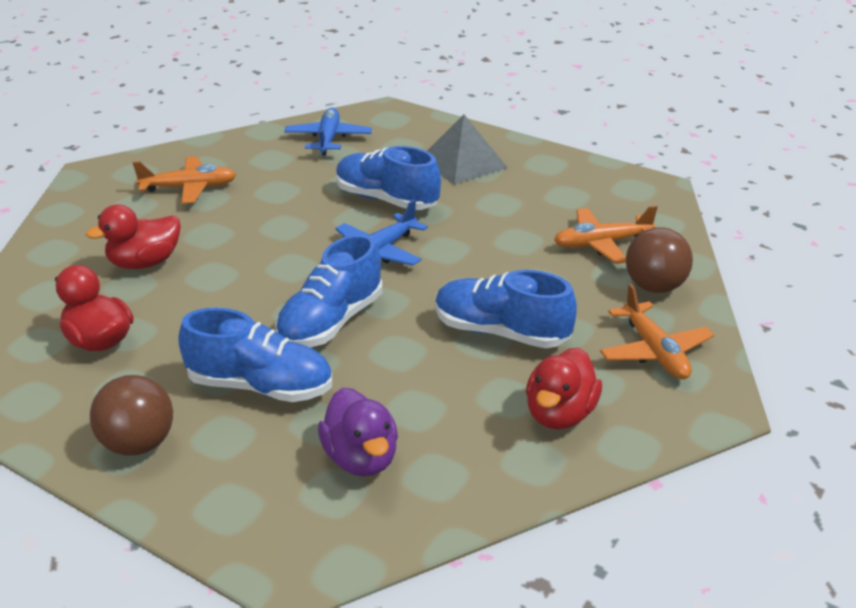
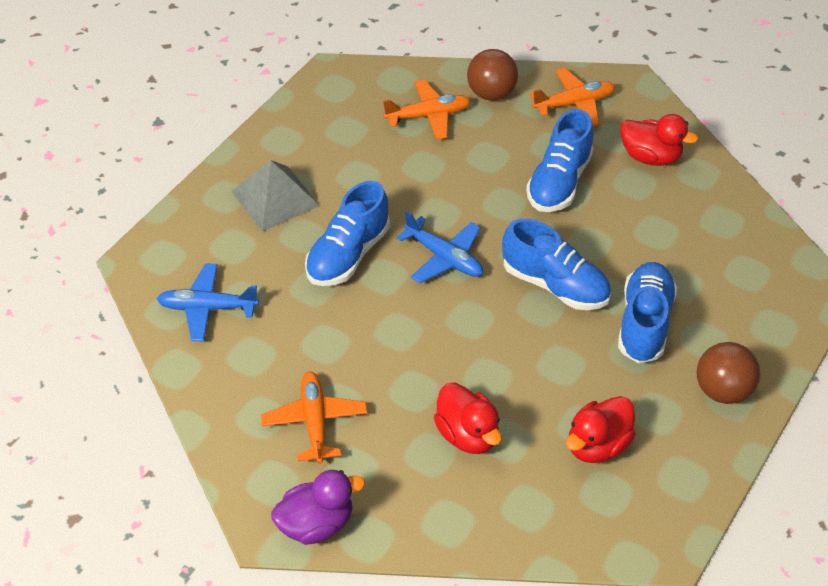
camera: 90 degrees left, 15 degrees up
(361, 459) = (713, 259): purple duck -> purple duck (316, 524)
(602, 244) = (428, 116): orange plane -> orange plane turned 90 degrees counterclockwise

